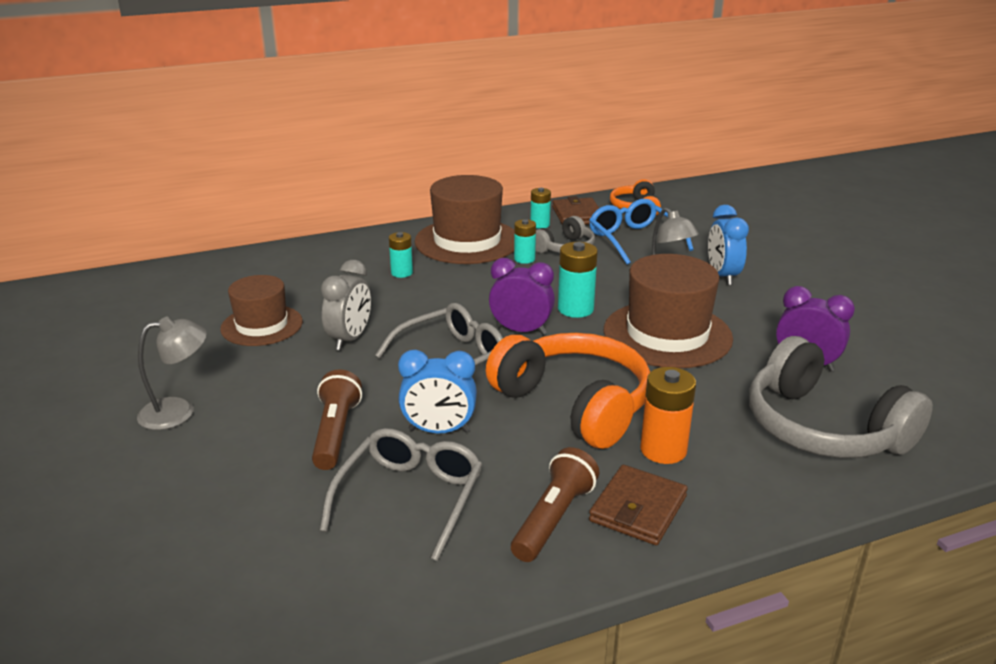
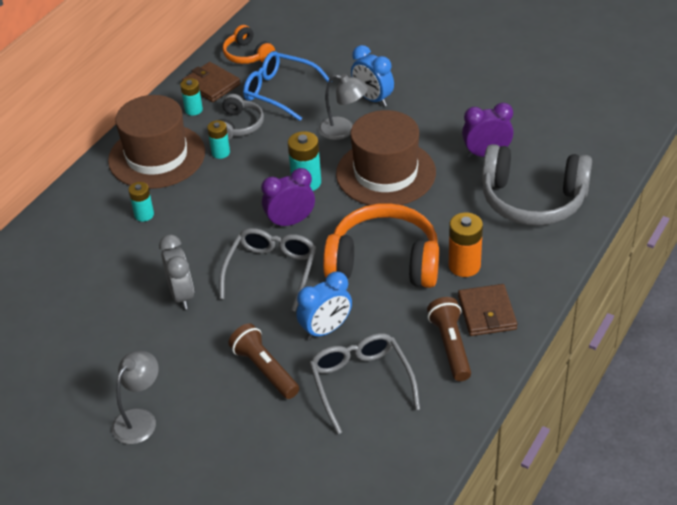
camera: 35 degrees left, 15 degrees up
(262, 325) = (100, 320): brown hat -> none

